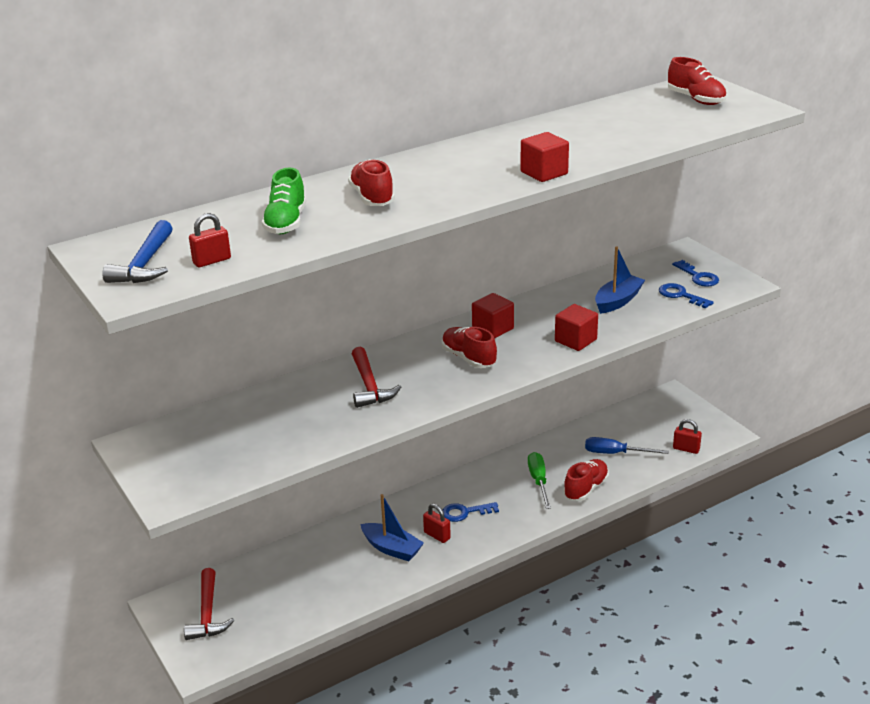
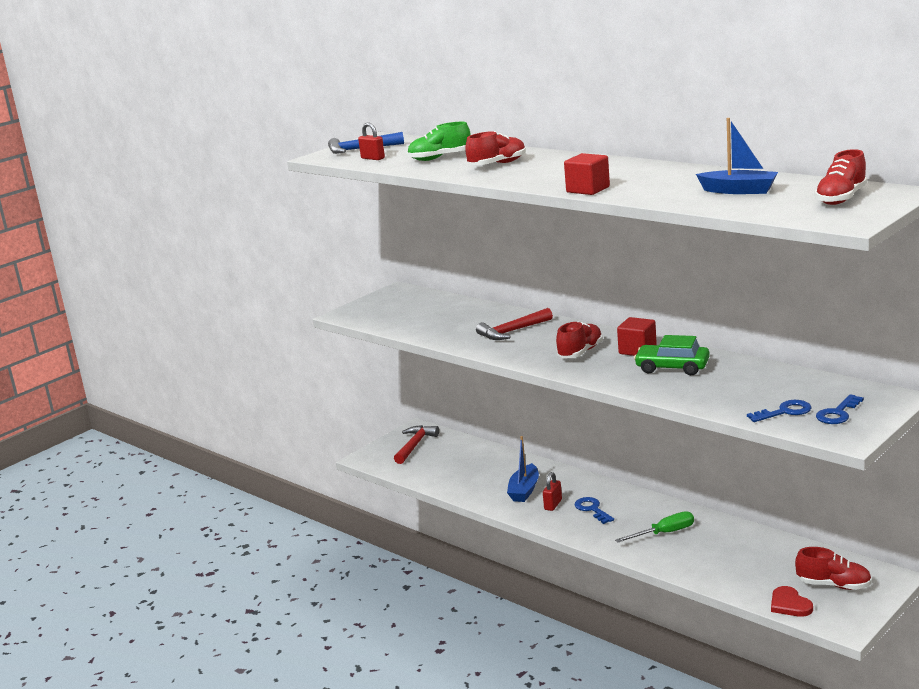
camera: 75 degrees right, 10 degrees down
(207, 613) = (415, 445): red hammer -> red hammer turned 135 degrees clockwise
(549, 321) = (672, 367): none -> green car
(575, 340) = (646, 384): red cube -> none
(586, 489) = (671, 559): red shoe -> red shoe (833, 585)
(615, 453) = (744, 564): blue screwdriver -> none
(618, 301) = (741, 387): blue boat -> blue boat (739, 191)
(681, 295) = (784, 412): blue key -> blue key turned 45 degrees clockwise
(686, 449) = (789, 604): red padlock -> red heart

